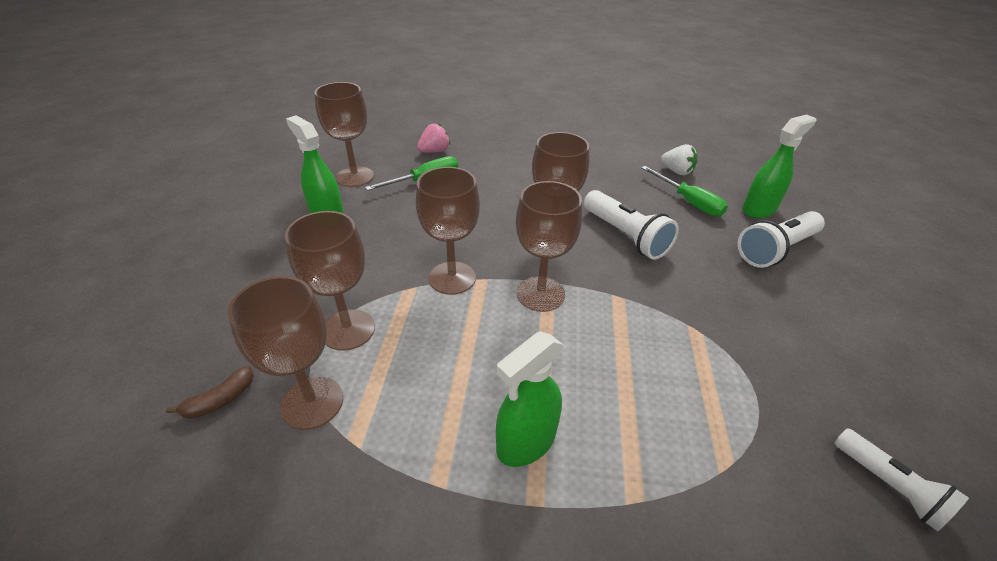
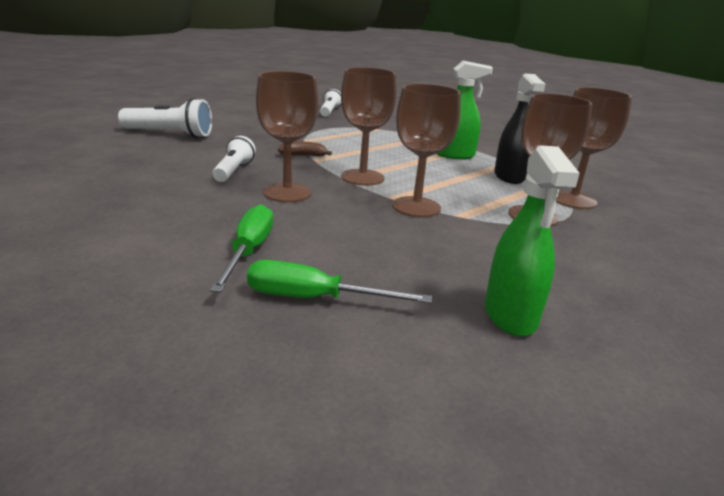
camera: 140 degrees left, 15 degrees down
(220, 400) = (645, 222): brown banana -> brown banana (303, 155)
(355, 177) = (419, 367): brown goblet -> none
(413, 417) = (509, 177): none -> black spray bottle
(434, 151) = (214, 345): pink strawberry -> none
(626, 236) = (234, 171): white flashlight -> white flashlight, size x0.65
(677, 171) = (55, 175): white strawberry -> none
(688, 202) = (128, 162): green screwdriver -> green screwdriver (249, 251)
(759, 209) = (105, 142): green spray bottle -> none

